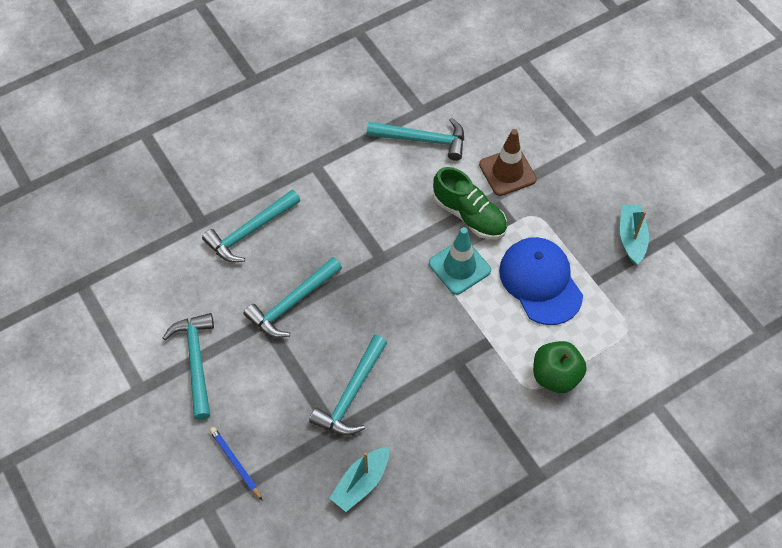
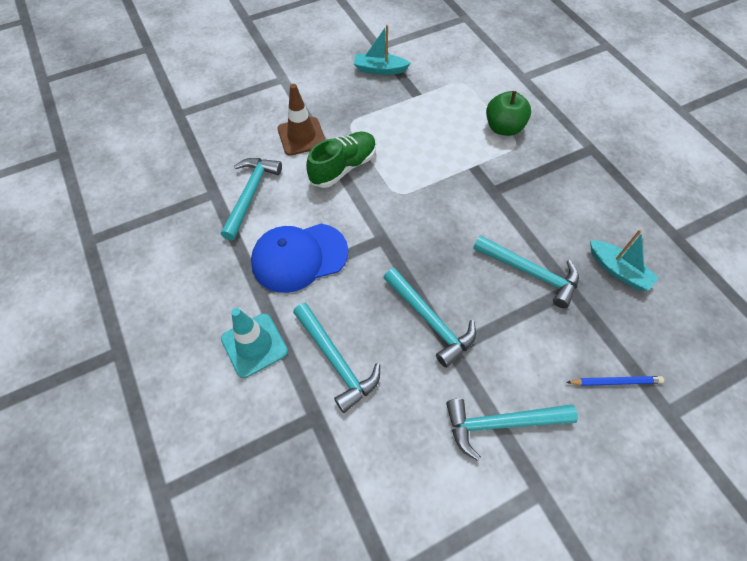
camera: 85 degrees left, 0 degrees up
(235, 463) = (615, 382): blue pencil -> blue pencil turned 150 degrees counterclockwise
(459, 267) = (397, 179): turquoise traffic cone -> turquoise traffic cone (254, 345)
(540, 282) = (416, 127): blue cap -> blue cap (299, 257)

